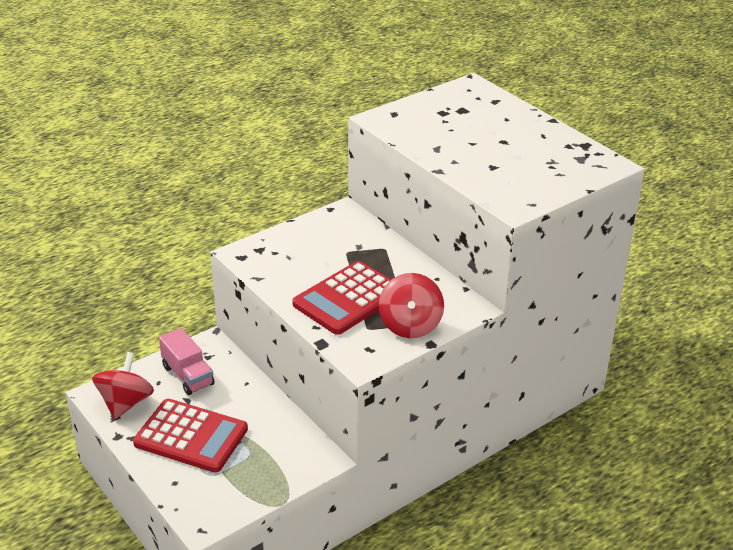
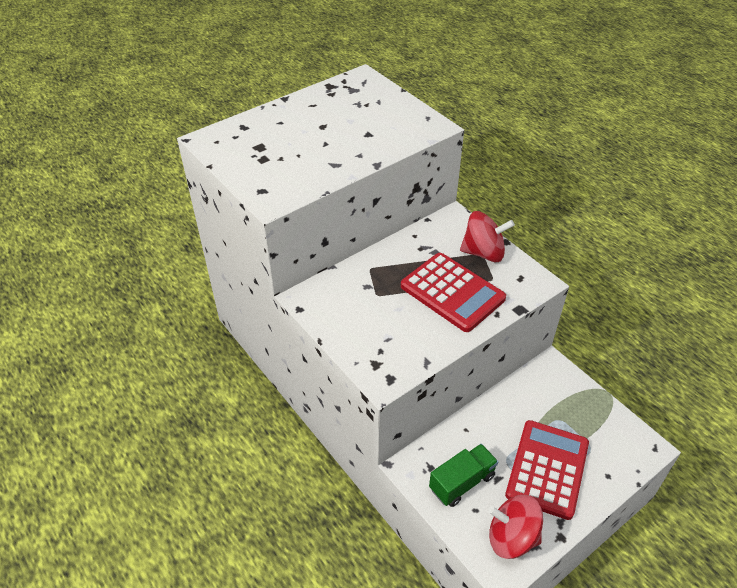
camera: 90 degrees left, 10 degrees up
(188, 375) = (462, 482): pink truck -> green truck

